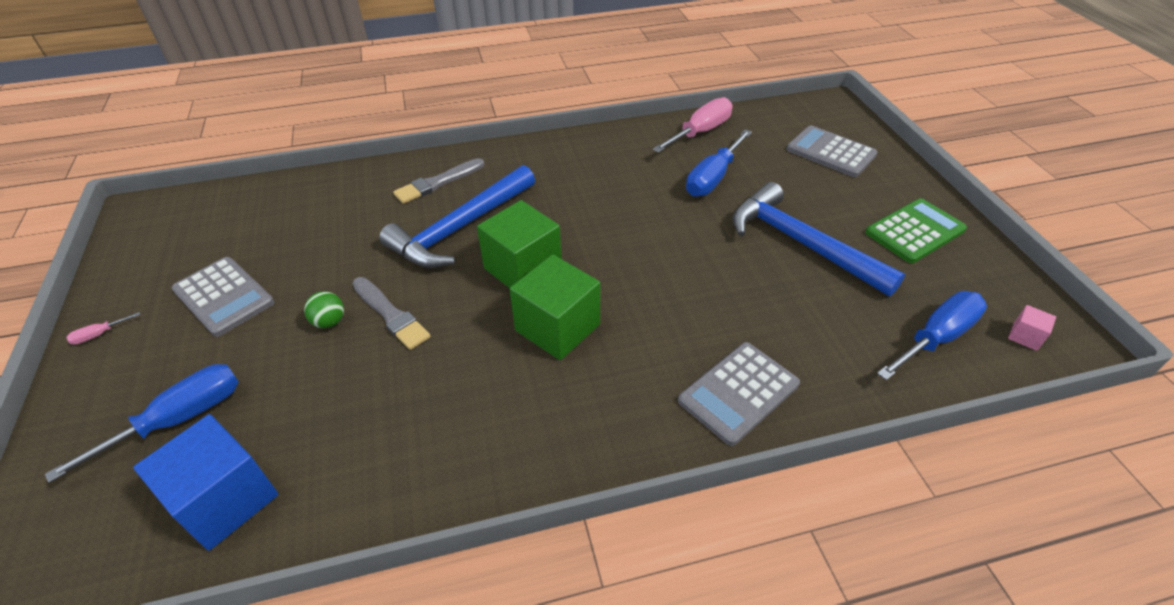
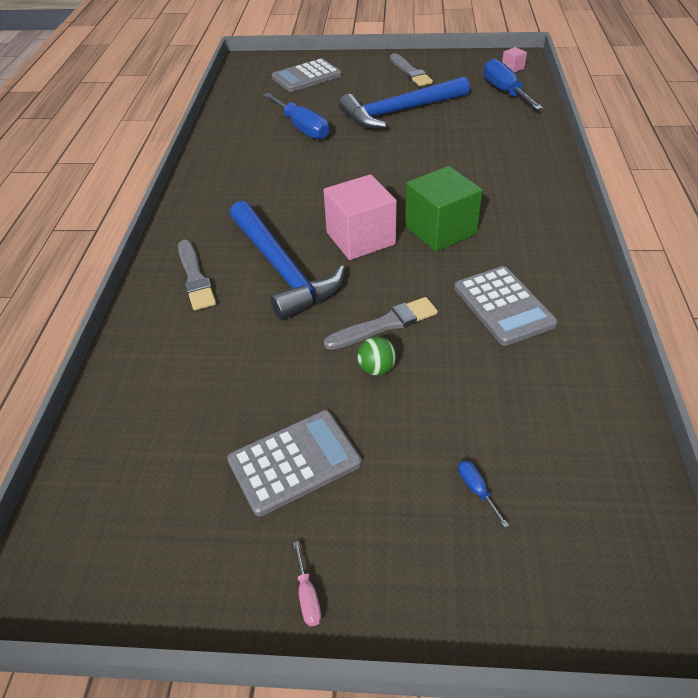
camera: 70 degrees left, 0 degrees up
(179, 419) = (476, 490): blue screwdriver -> blue screwdriver, size x0.42
(225, 500) = (582, 444): blue cube -> none
(522, 268) = (360, 238): green cube -> pink cube
(700, 132) = (236, 120): pink screwdriver -> none
(738, 393) = (529, 166): grey calculator -> grey calculator (503, 306)
(915, 231) = (410, 72): green calculator -> grey brush

